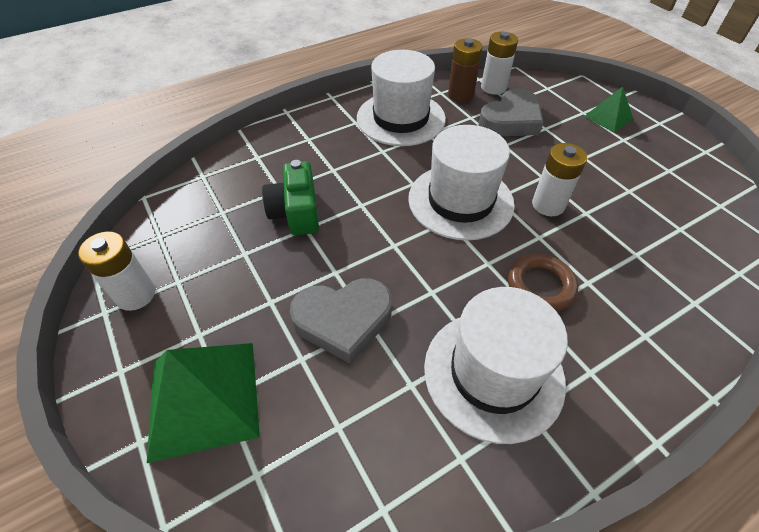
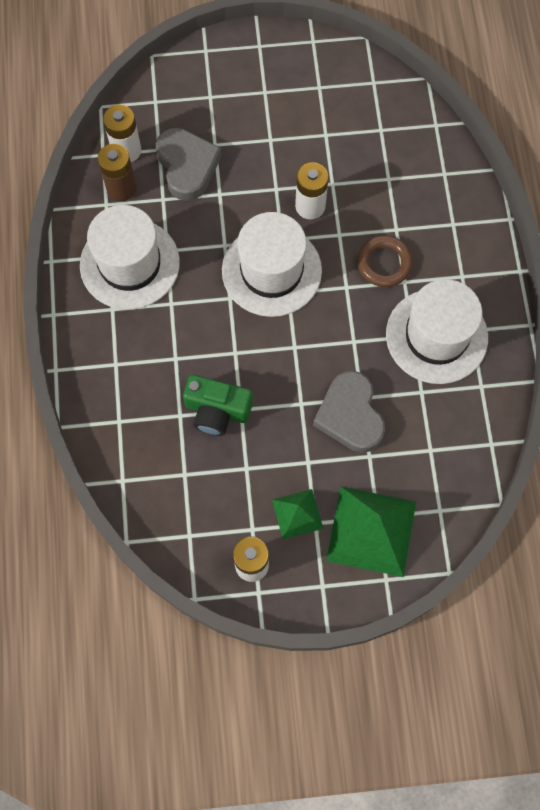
camera: 65 degrees left, 20 degrees up
(343, 320) = (350, 415): grey heart -> grey heart turned 150 degrees clockwise
(608, 117) = (229, 81): green pyramid -> green pyramid (297, 514)

